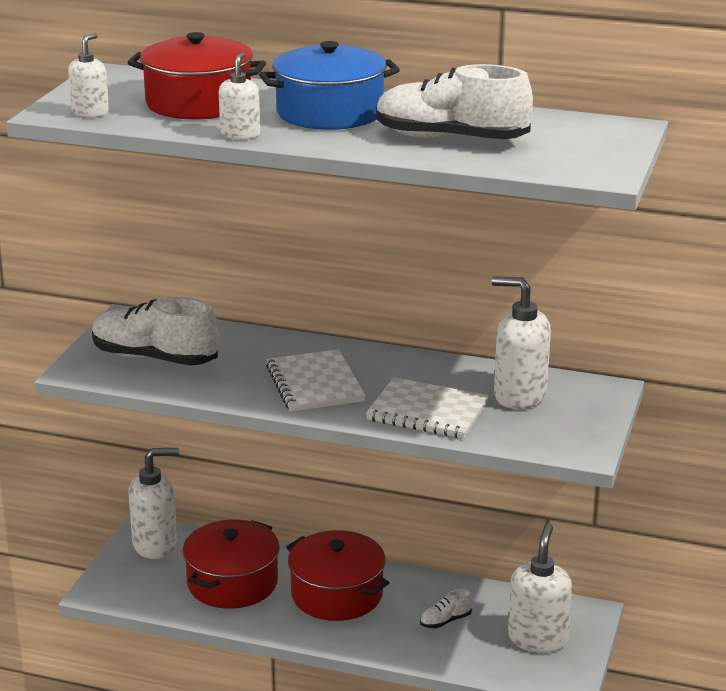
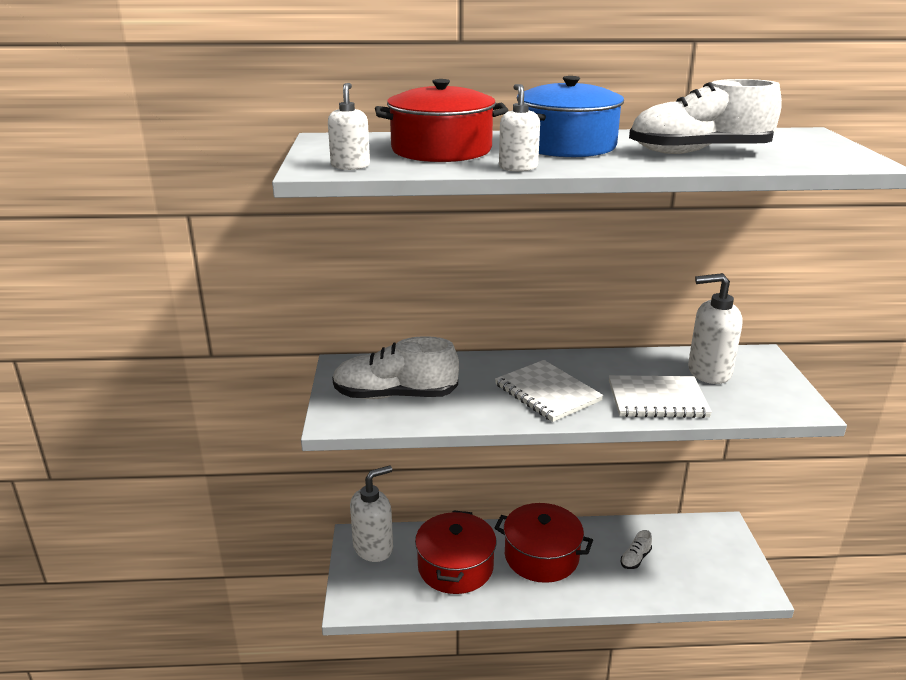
camera: 20 degrees left, 0 degrees up
(537, 639) = (709, 556): white soap dispenser -> none

